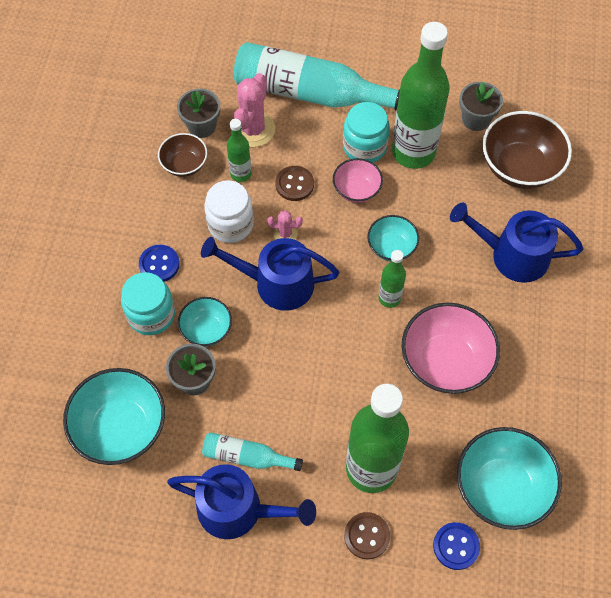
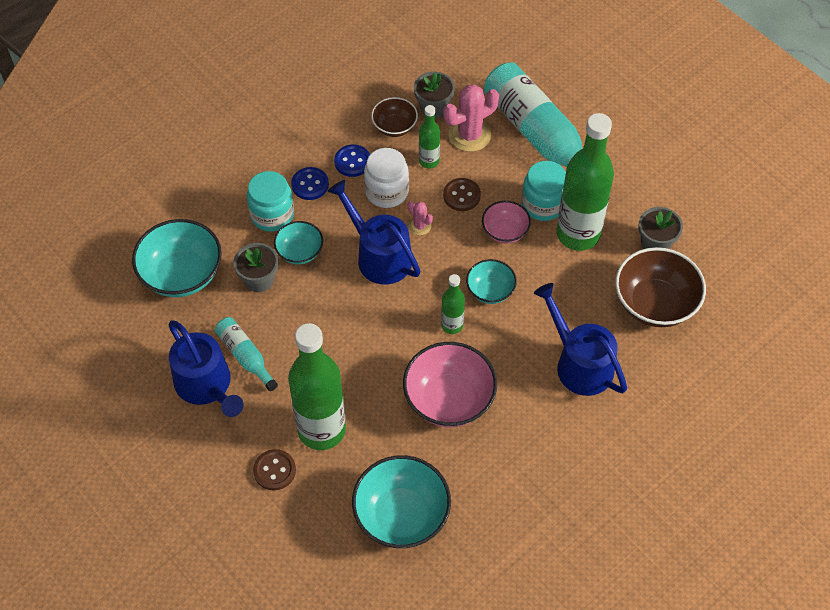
camera: 40 degrees right, 5 degrees down
(456, 546) = (329, 527): blue button -> blue button (352, 162)

